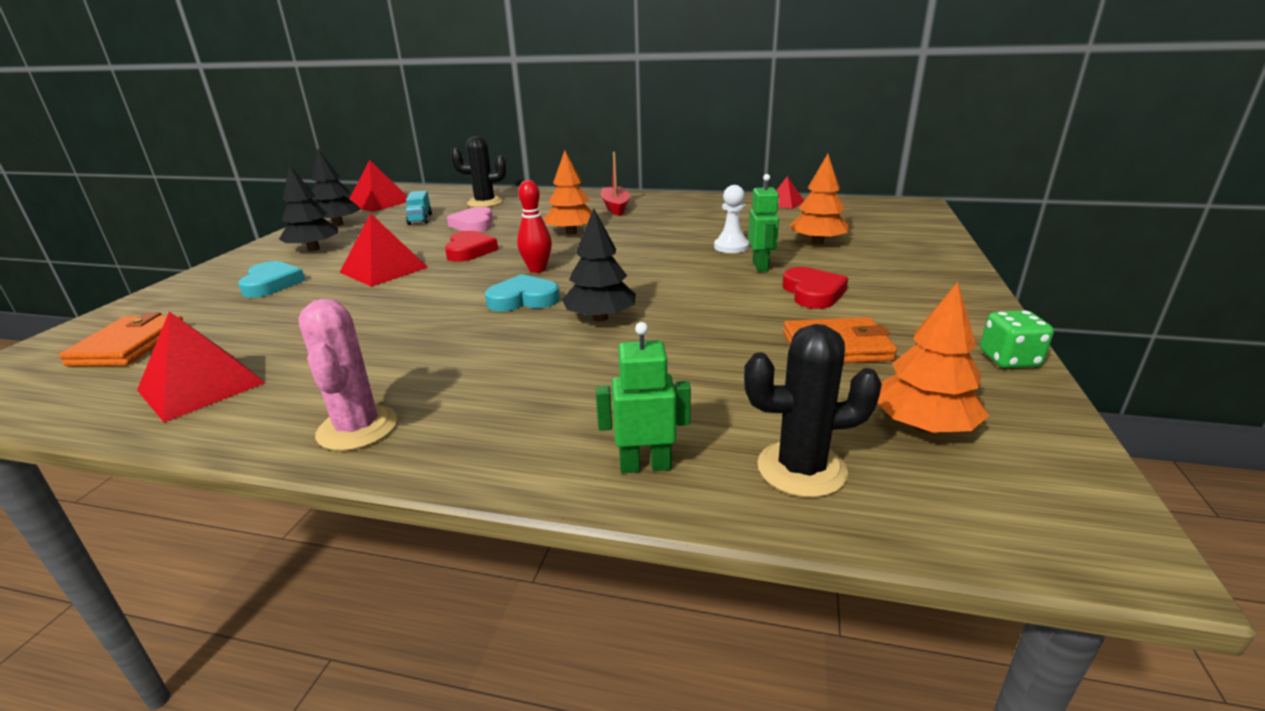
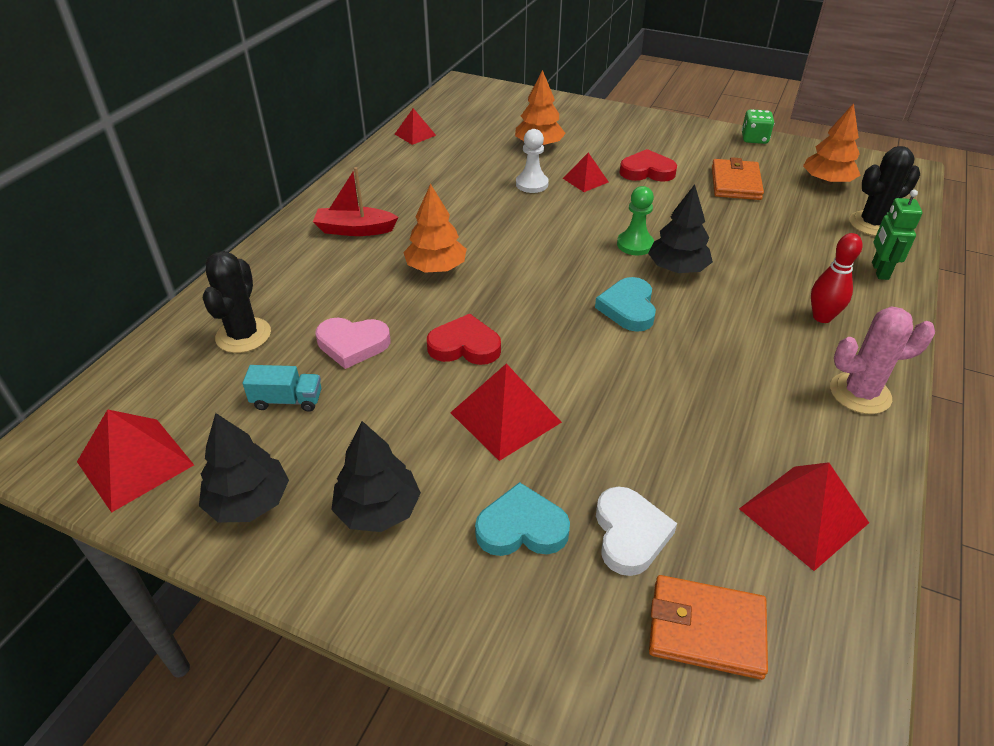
camera: 80 degrees left, 15 degrees up
(239, 316) = (630, 534): none -> white heart
(537, 269) = (549, 297): red bowling pin -> red bowling pin (822, 317)
(640, 296) = (635, 244): none -> green pawn
(760, 266) = (585, 180): green robot -> red pyramid
(801, 469) = (872, 224): black cactus -> black cactus turned 60 degrees clockwise

